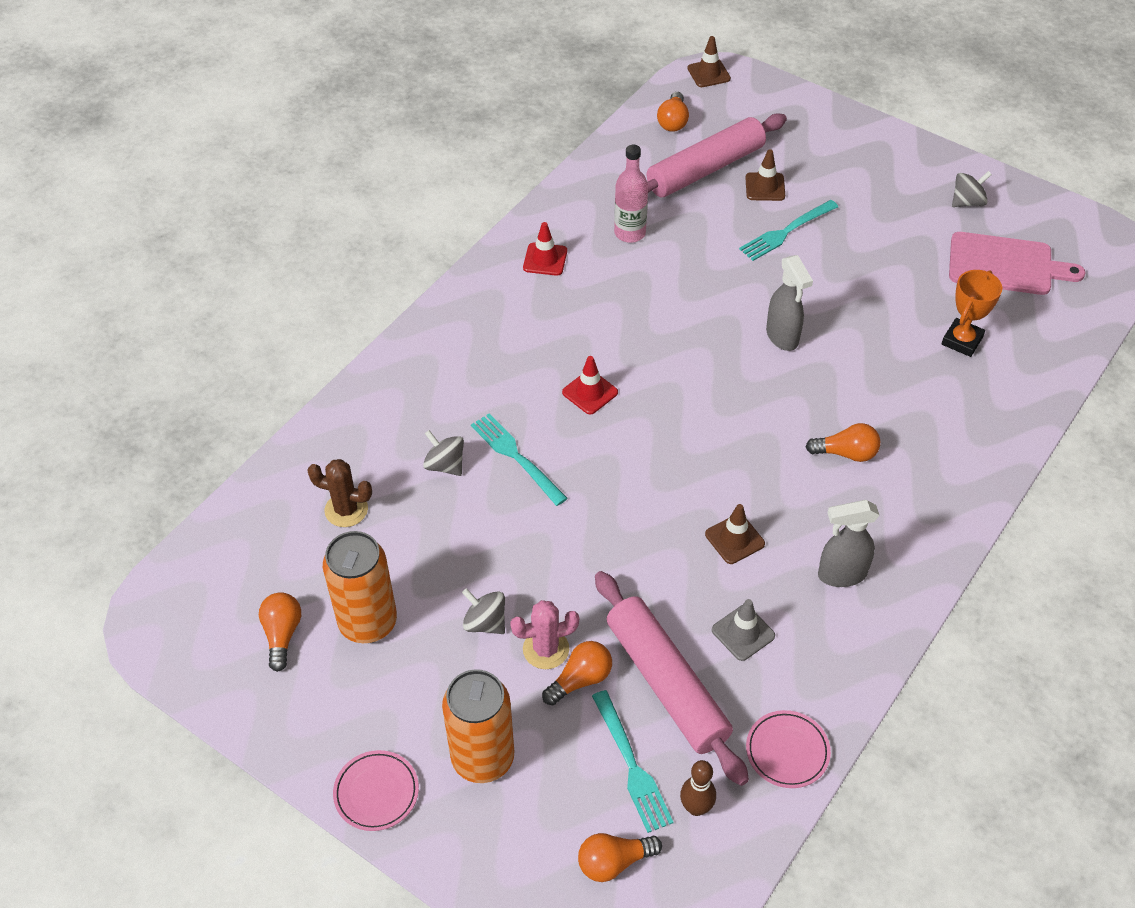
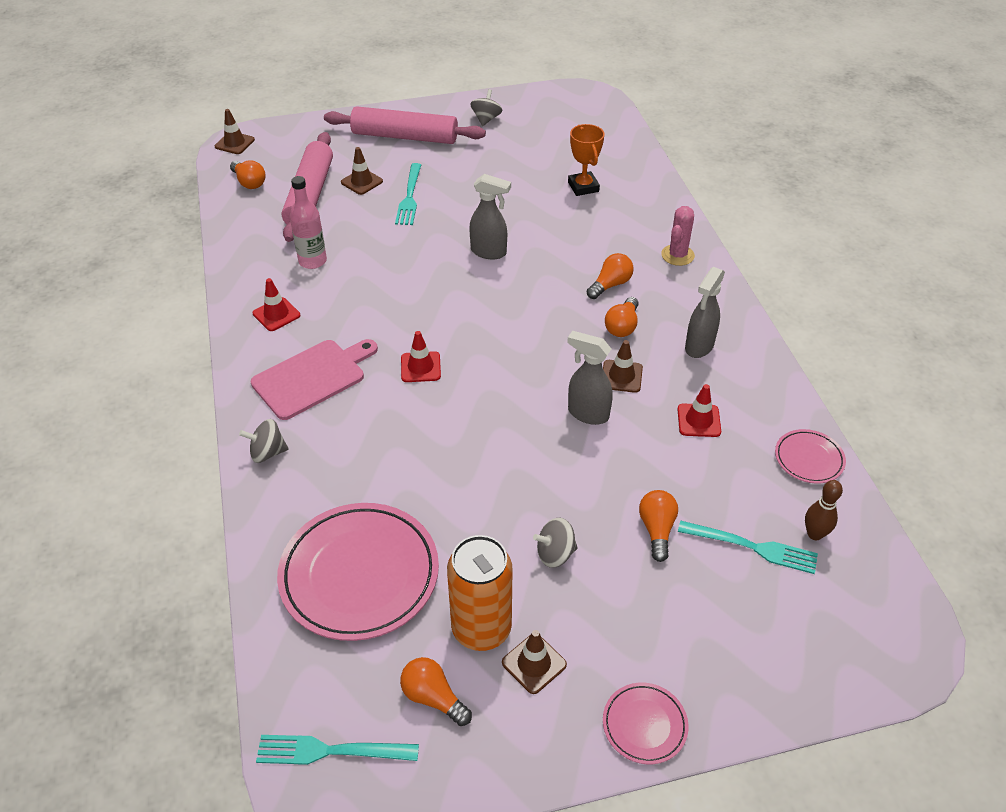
camera: 50 degrees left, 5 degrees down
(346, 510) = (359, 575): brown cactus -> pink plate
(367, 679) = (534, 663): none -> brown traffic cone
(445, 465) = (389, 486): grey spinning top -> grey spinning top (267, 452)
(483, 758) = (672, 632): orange can -> none
(515, 456) = (428, 441): turquoise fork -> turquoise fork (330, 751)
(546, 649) = (612, 533): pink cactus -> pink cactus (677, 255)
(614, 862) = (823, 609): orange light bulb -> orange light bulb (622, 326)
(661, 543) = (587, 413): none -> grey spray bottle
(666, 683) = (702, 485): pink rolling pin -> pink rolling pin (404, 137)
(743, 633) = (699, 420): grey traffic cone -> red traffic cone
(1005, 265) = (550, 136): pink cutting board -> pink cutting board (313, 377)

